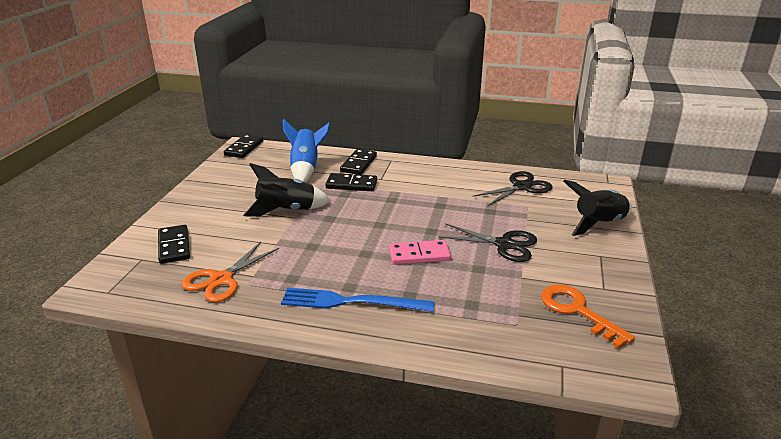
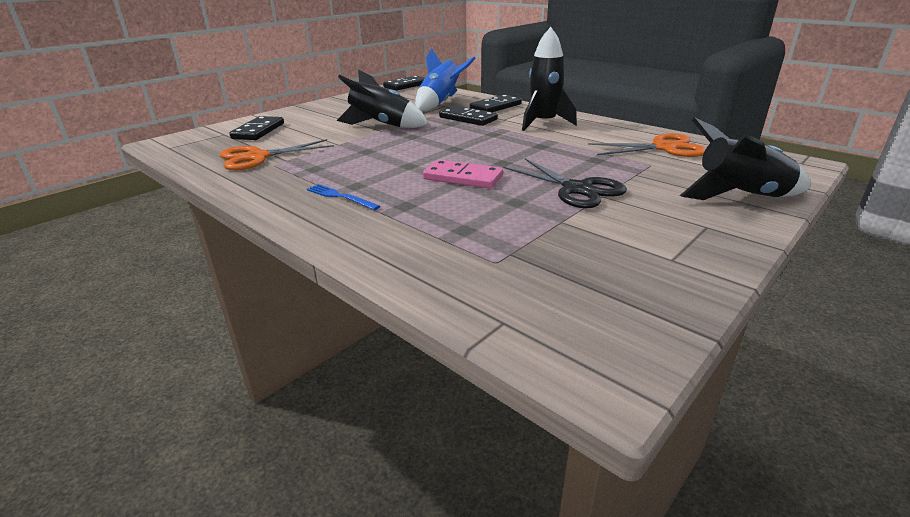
camera: 30 degrees right, 0 degrees up
(351, 302) = (340, 197): blue fork -> blue fork, size x0.51
(416, 177) = (543, 123): none -> black rocket
(522, 187) = (664, 148): black scissors -> orange scissors
(577, 311) = (600, 272): orange key -> none

